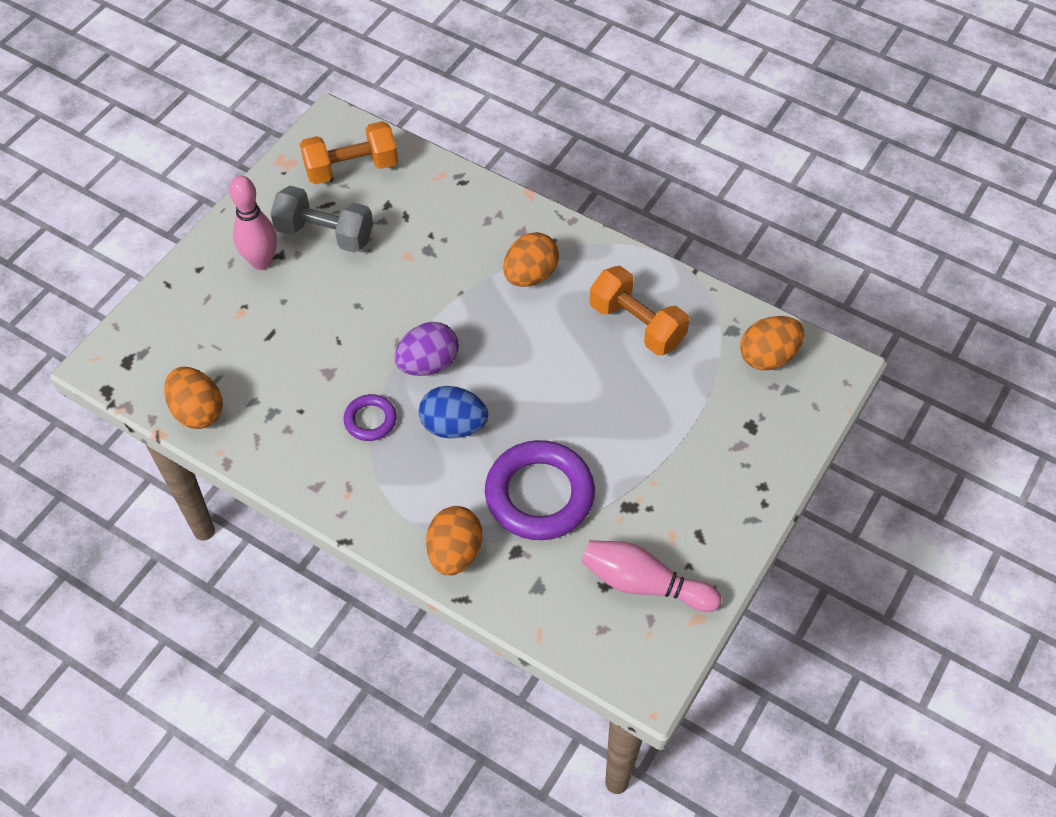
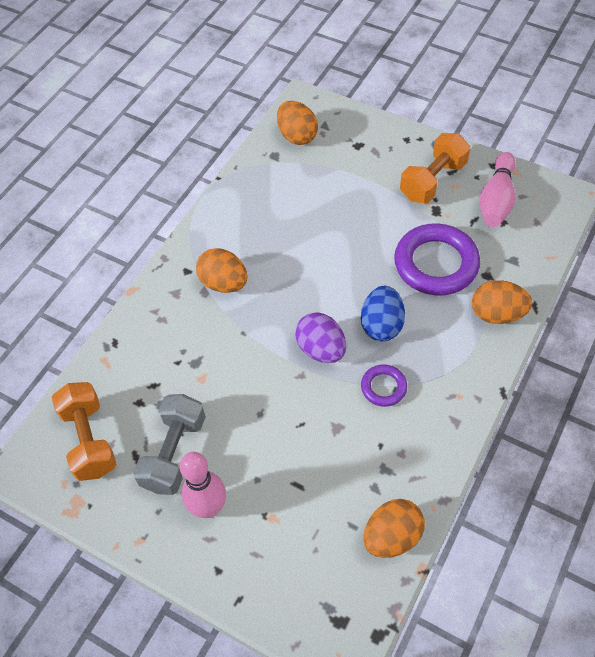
camera: 90 degrees left, 0 degrees up
(637, 324) = (272, 211): orange dumbbell -> orange dumbbell (432, 181)

